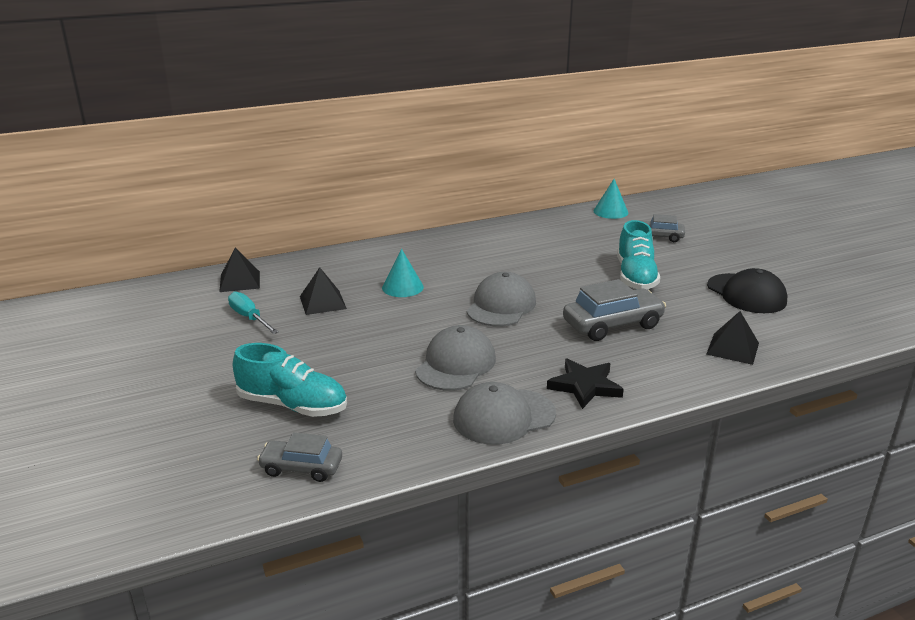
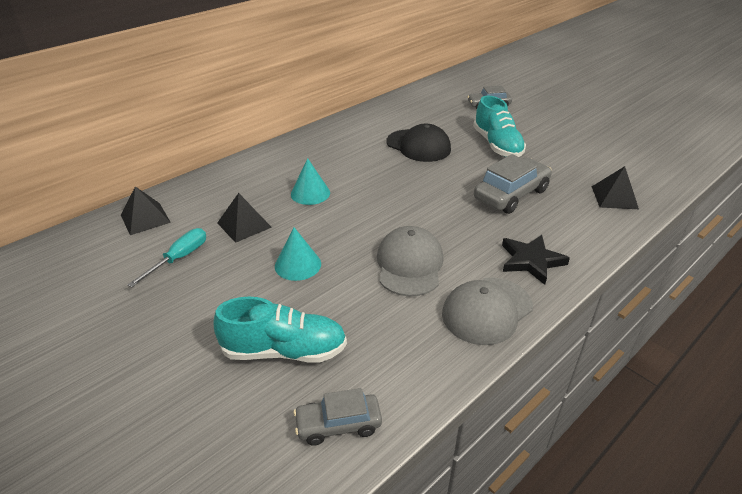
camera: 20 degrees left, 10 degrees up
(249, 318) = (179, 258): turquoise screwdriver -> turquoise screwdriver turned 90 degrees clockwise
(501, 306) = (409, 195): grey cap -> none
(610, 211) = (437, 88): turquoise cone -> turquoise cone (298, 264)
(746, 294) = (588, 145): black cap -> black cap (418, 146)

